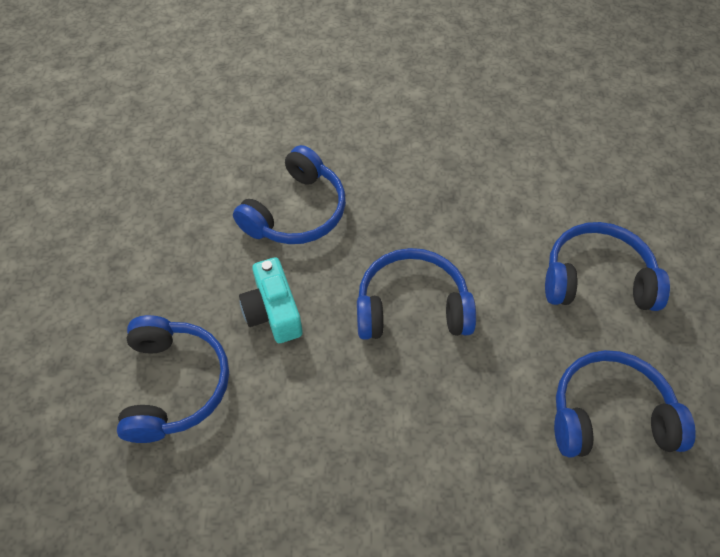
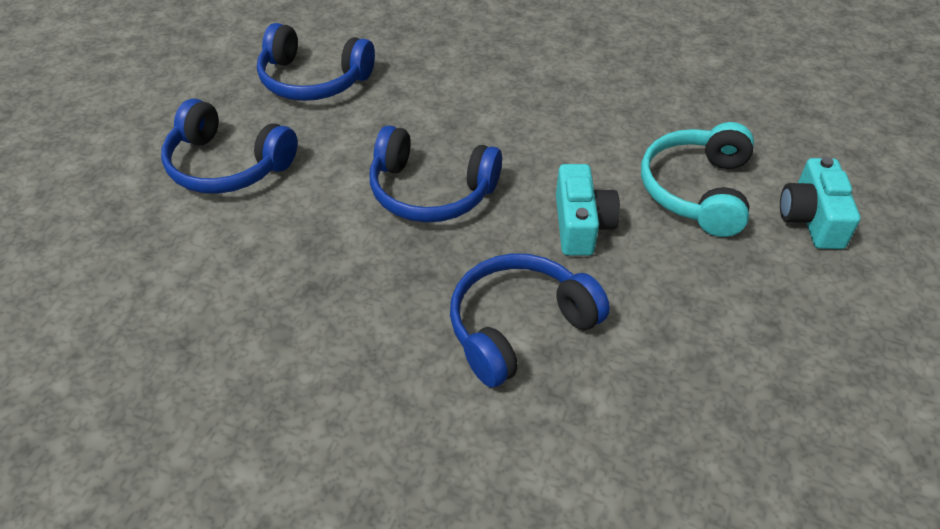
camera: 160 degrees left, 10 degrees down
(68, 383) = (811, 219): none -> turquoise camera
(175, 384) = (697, 190): blue headphones -> turquoise headphones

